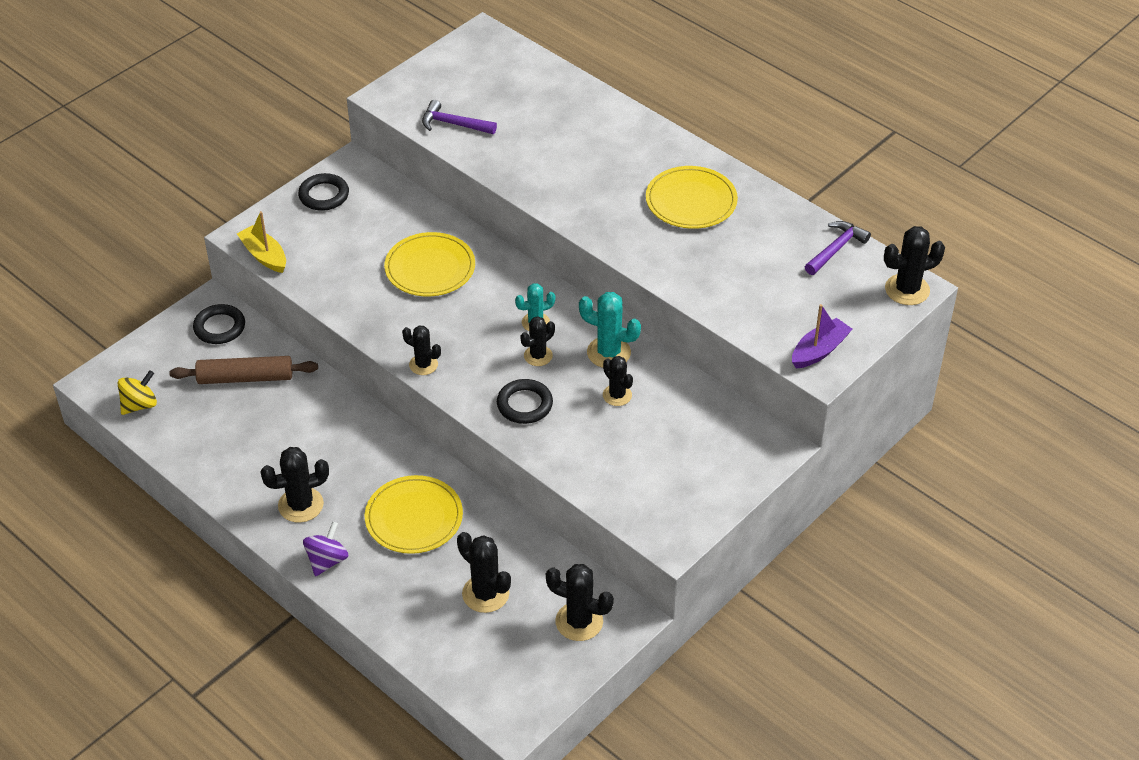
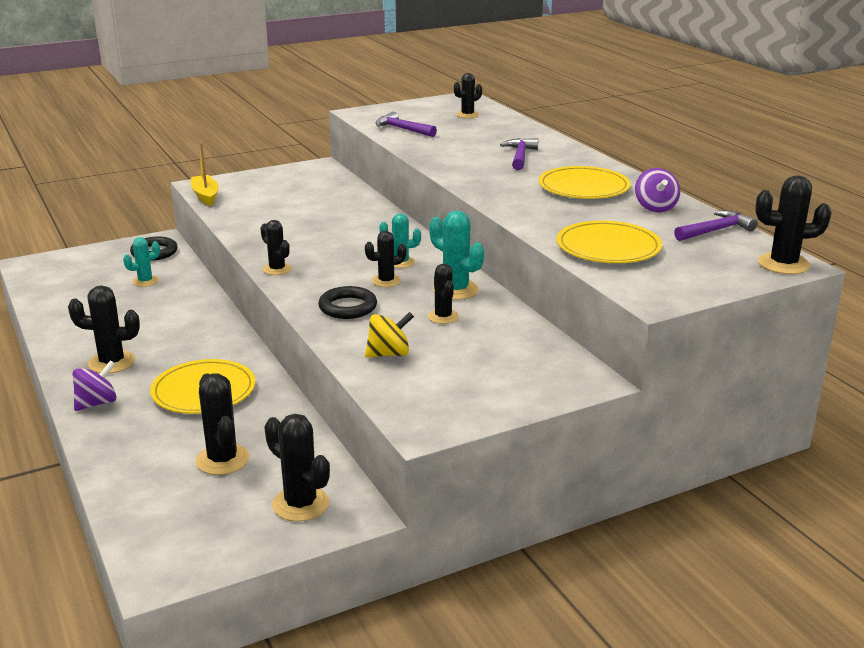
camera: 20 degrees right, 20 degrees down
(139, 405) = (47, 281): yellow spinning top -> yellow spinning top (389, 354)
(245, 378) = (145, 281): brown rolling pin -> turquoise cactus
(324, 195) = (283, 176): black ring -> none
(430, 268) = (334, 221): yellow plate -> yellow plate (608, 247)
(506, 75) = (467, 115): none -> black cactus
(604, 154) = (520, 156): none -> purple hammer
(770, 222) = (655, 207): none -> purple spinning top
(819, 351) = (660, 287): purple boat -> none

